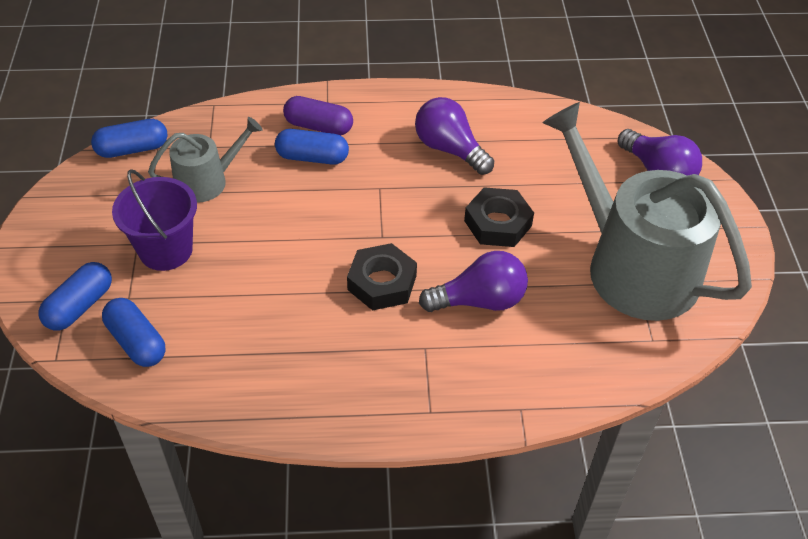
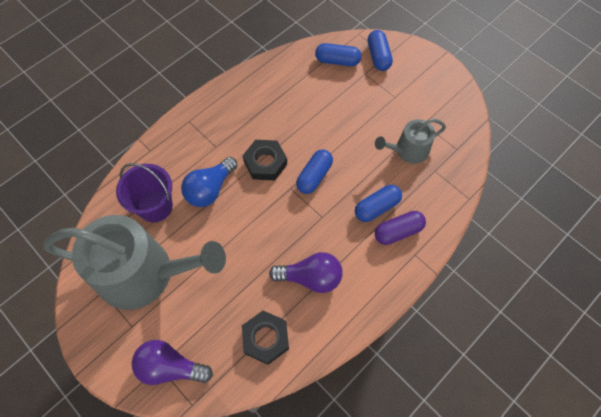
camera: 140 degrees right, 15 degrees up
(132, 149) = (466, 139): blue capsule -> blue capsule (314, 176)
(166, 250) = (378, 103): purple bucket -> purple bucket (155, 206)
(207, 181) = (408, 150): grey watering can -> grey watering can turned 45 degrees clockwise
(479, 300) = (210, 189): purple light bulb -> blue light bulb
(498, 223) = (238, 244): black nut -> black nut (265, 338)

